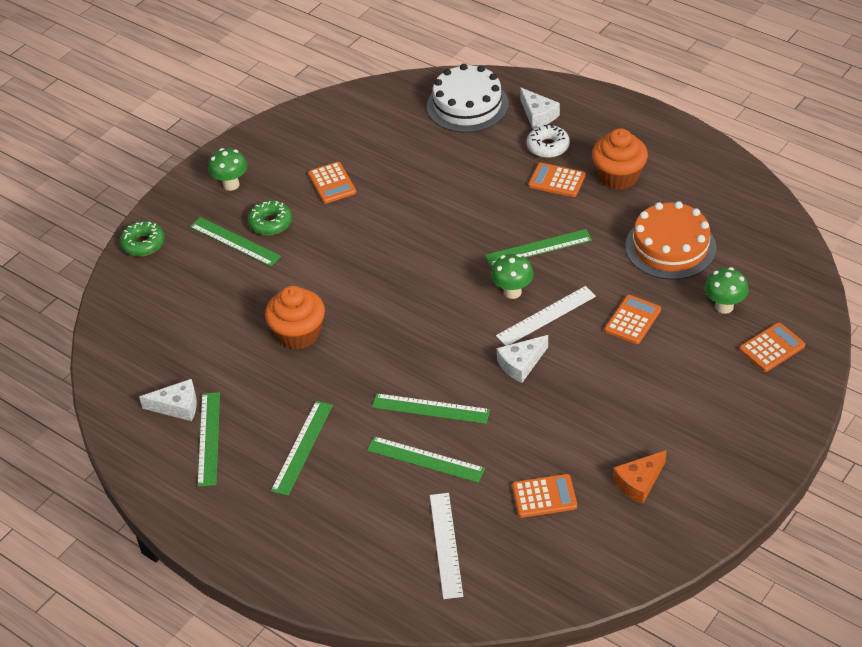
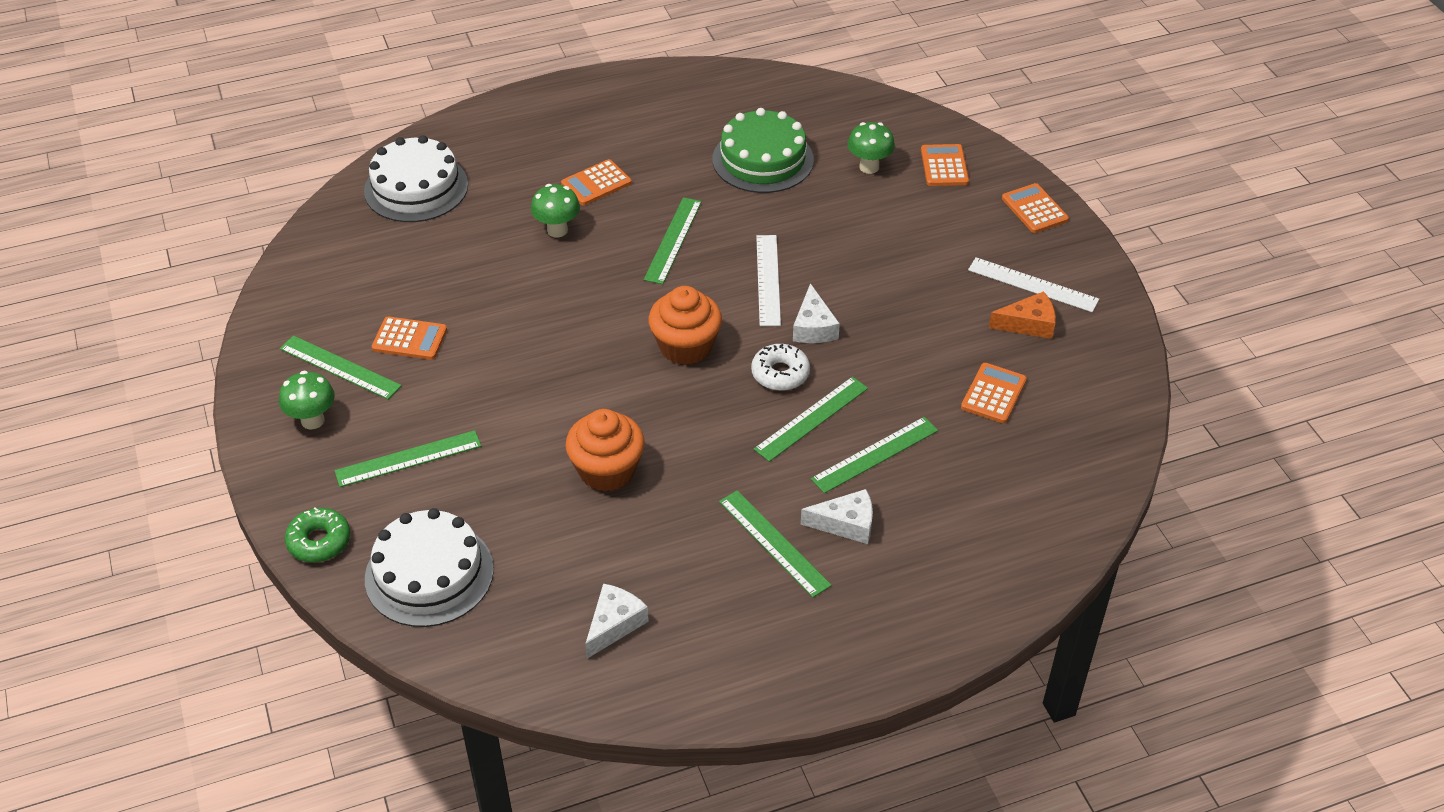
camera: 60 degrees left, 0 degrees up
(154, 303) = (429, 574): none -> white cake
(209, 438) = (689, 617): green ruler -> green ruler (340, 367)
(270, 223) = (413, 416): green donut -> none
(446, 545) = (997, 492): white ruler -> white ruler (1033, 285)
(512, 292) = (713, 286): green mushroom -> green mushroom (557, 230)
(538, 115) = (490, 150): white cheese -> white cheese (846, 524)
(548, 146) = (543, 166): white donut -> white donut (780, 373)
(618, 176) = (636, 143): orange cupcake -> orange cupcake (685, 346)
(632, 320) = (829, 228): orange calculator -> orange calculator (1034, 209)
(639, 482) = (1028, 324): orange cheese -> orange cheese turned 90 degrees counterclockwise
(670, 247) = (763, 159): orange cake -> green cake

